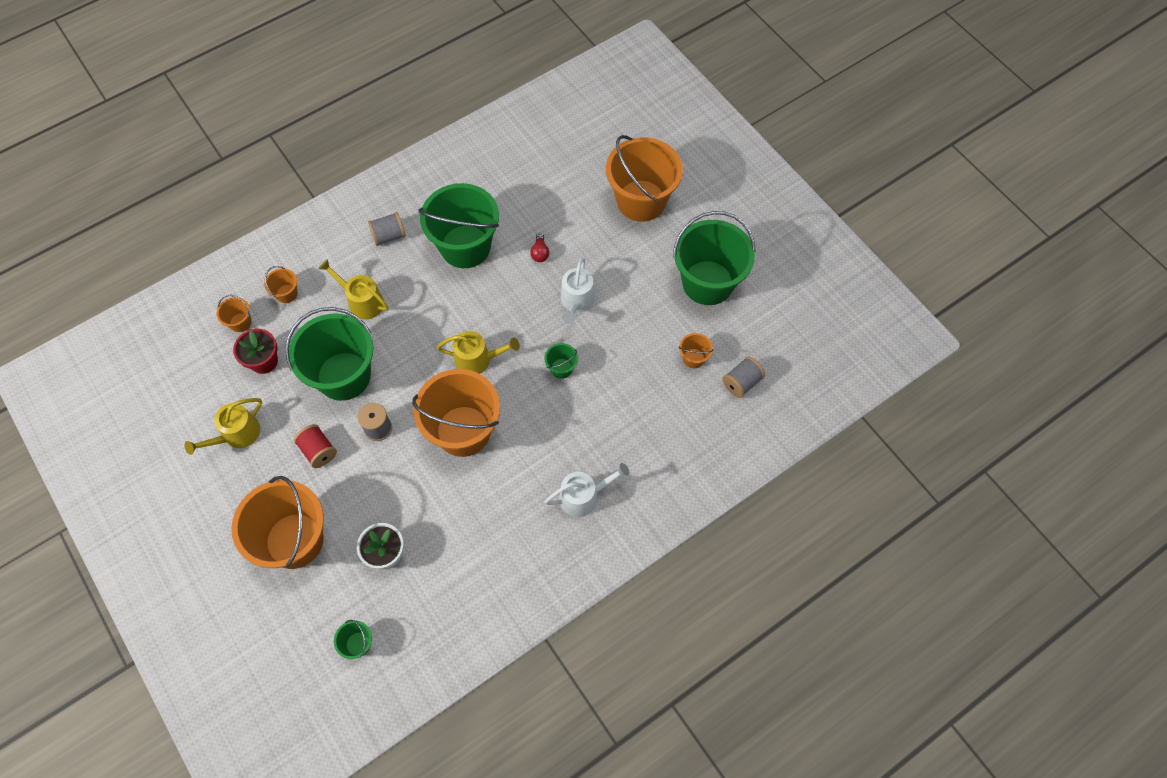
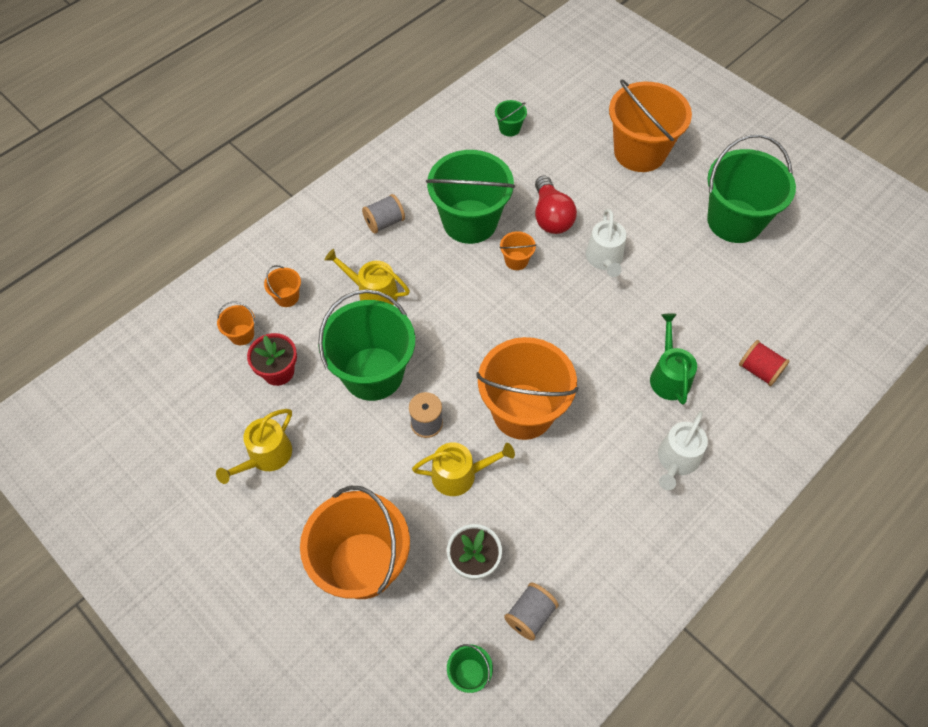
camera: 10 degrees left, 5 degrees down
(318, 451) = (365, 459): red spool -> red spool (759, 370)
(477, 359) = (516, 333): yellow watering can -> yellow watering can (459, 474)
(540, 252) = (551, 216): red light bulb -> red light bulb, size x1.97
(561, 368) = (610, 329): green bucket -> green bucket (509, 128)
(583, 496) = (676, 460): white watering can -> white watering can turned 150 degrees clockwise
(600, 420) = (669, 376): none -> green watering can
(693, 358) = (746, 297): orange bucket -> orange bucket (516, 260)
(741, 383) = (804, 314): grey spool -> grey spool (530, 615)

